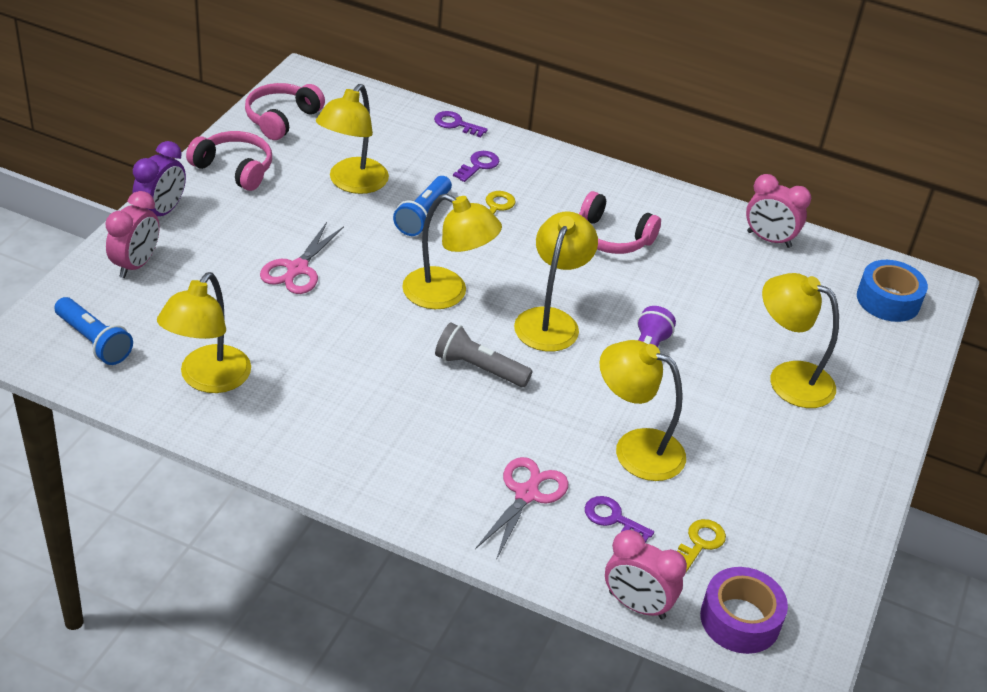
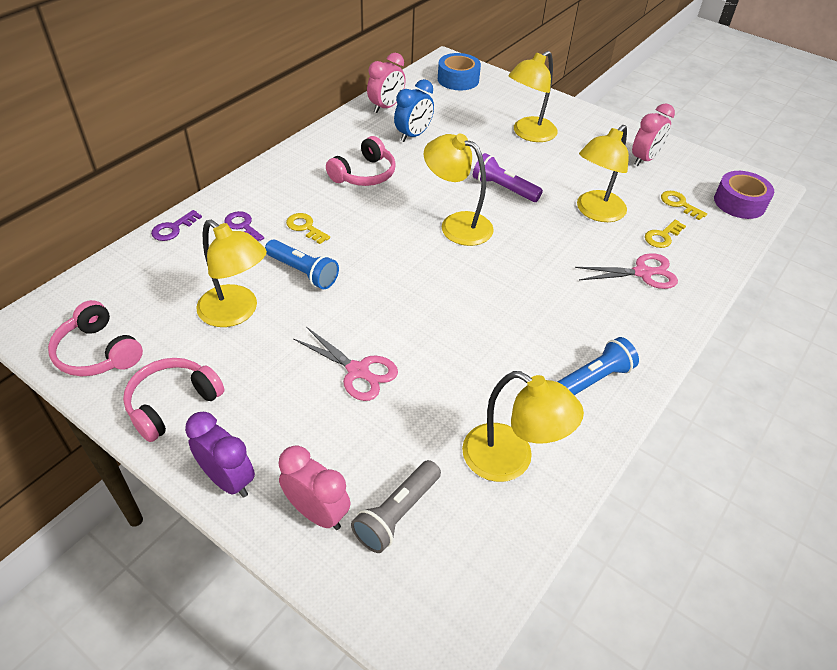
camera: 75 degrees left, 5 degrees up
(94, 341) = (442, 563): blue flashlight -> blue flashlight (593, 379)
(447, 294) = (414, 276): yellow lamp -> none
(479, 368) = (508, 273): grey flashlight -> grey flashlight (397, 513)
(527, 493) = (643, 273): pink scissors -> pink scissors turned 135 degrees clockwise
(613, 518) = (662, 236): purple key -> yellow key
(636, 605) = (737, 242): pink clock -> pink clock (644, 159)
(717, 269) = (413, 135): none -> blue clock

